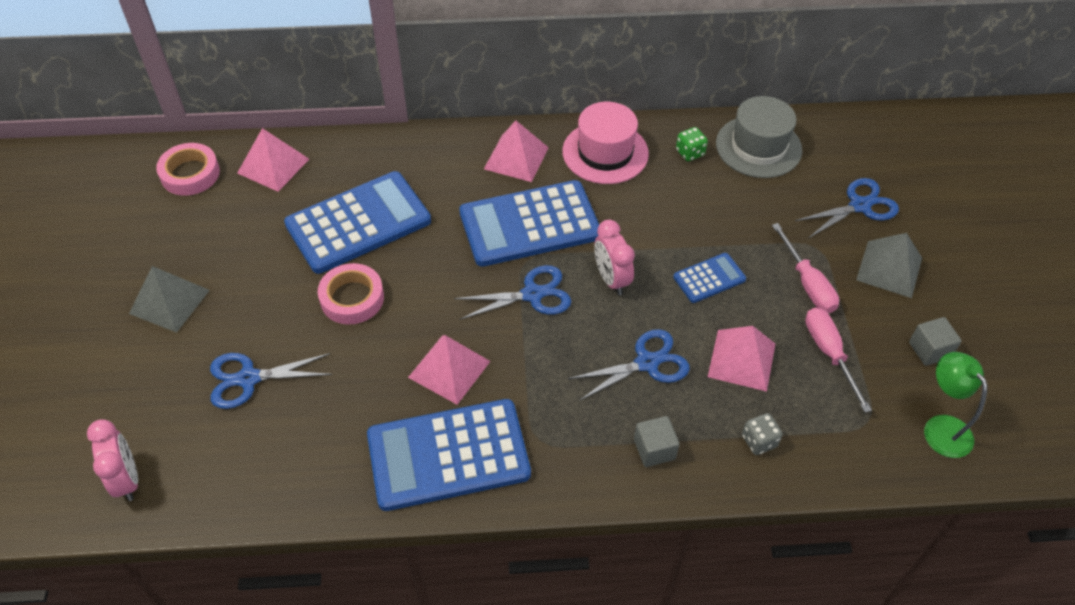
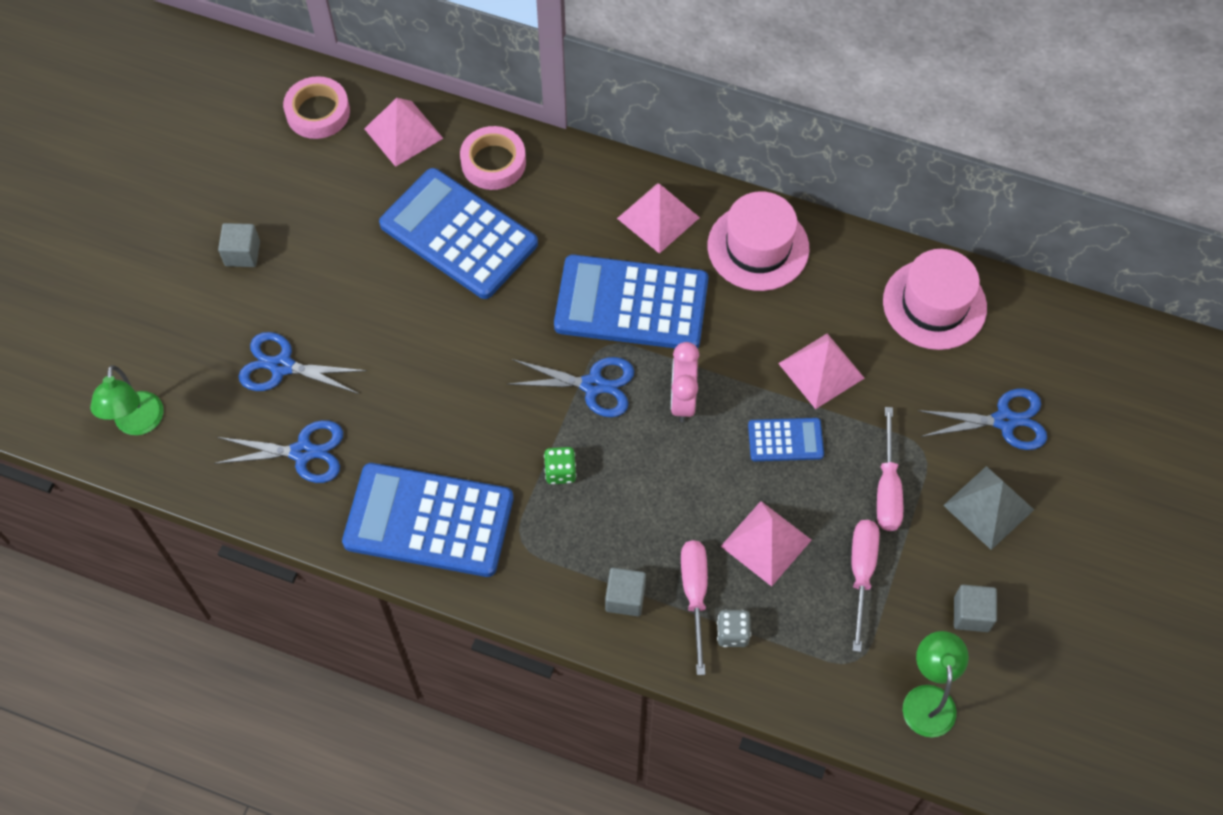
camera: 25 degrees right, 10 degrees up
(127, 479) = (138, 424): pink clock -> green lamp
(169, 301) = (242, 253): grey pyramid -> grey cube
(352, 298) = (414, 318): pink tape -> pink tape (493, 162)
(358, 223) = (458, 234): blue calculator -> blue calculator turned 135 degrees counterclockwise
(449, 369) = (471, 433): pink pyramid -> pink pyramid (821, 370)
(647, 362) = (668, 506): blue scissors -> blue scissors (303, 452)
(690, 153) = (852, 282): green dice -> green dice (560, 472)
(710, 423) = (695, 595): none -> pink screwdriver
(758, 147) = (934, 304): grey hat -> pink hat

